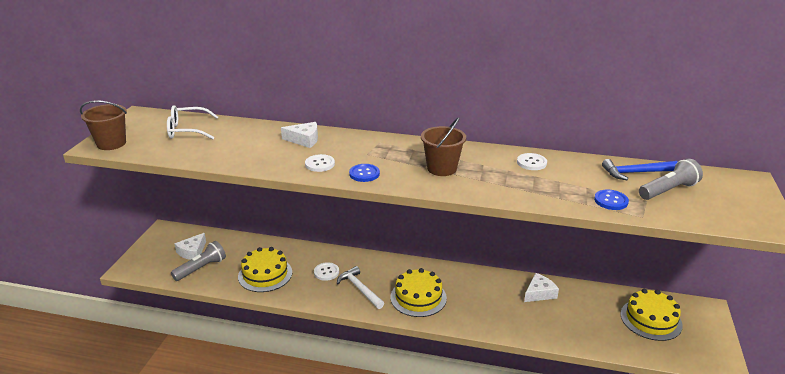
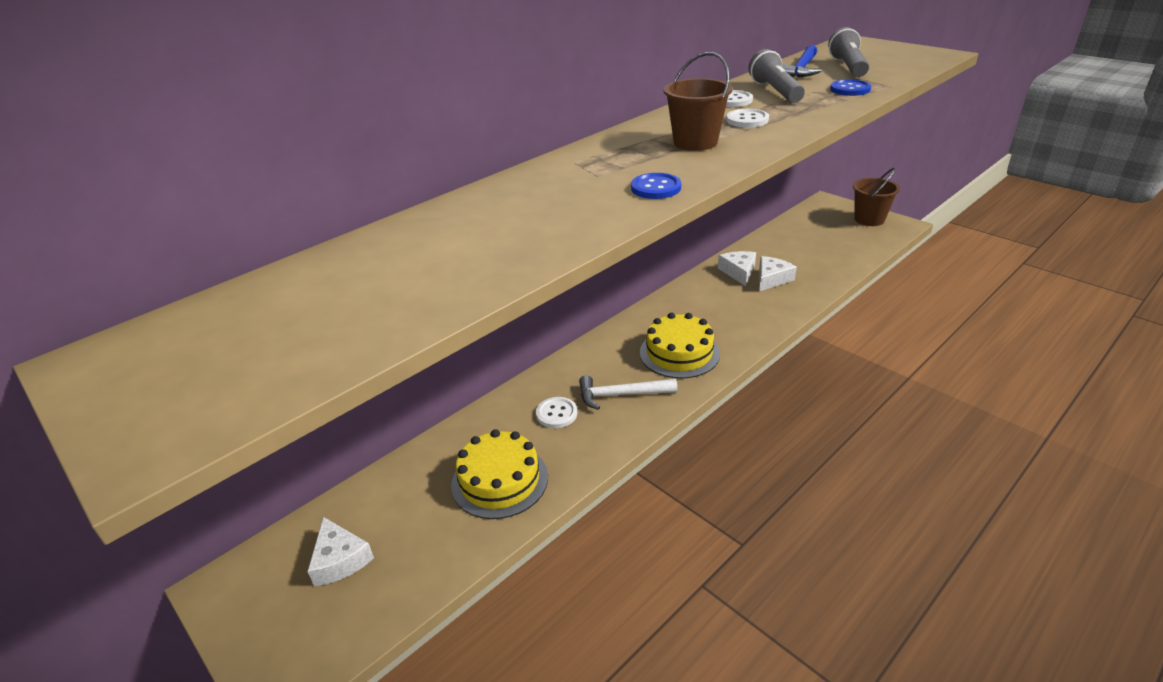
camera: 55 degrees left, 5 degrees up
(111, 143) = (173, 424): brown bucket -> brown bucket (869, 219)
(187, 130) = (276, 309): white glasses -> none
(201, 268) = (402, 560): grey flashlight -> grey flashlight (775, 91)
(304, 140) = (489, 209): white cheese -> white cheese (771, 279)
(320, 164) = (587, 212): white button -> white button (747, 120)
(651, 319) = (822, 231): yellow cake -> none

